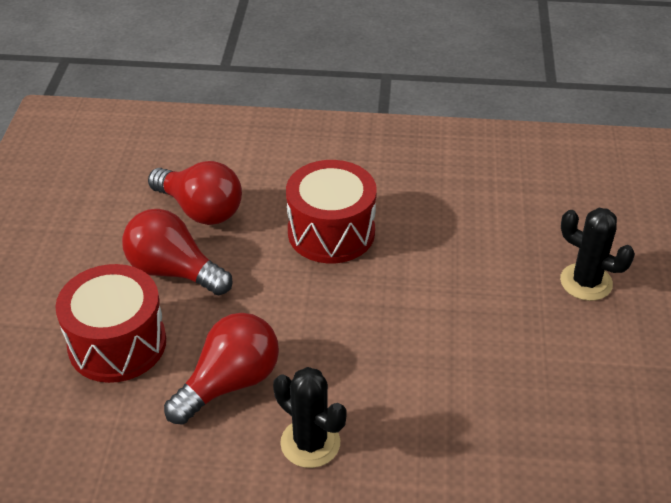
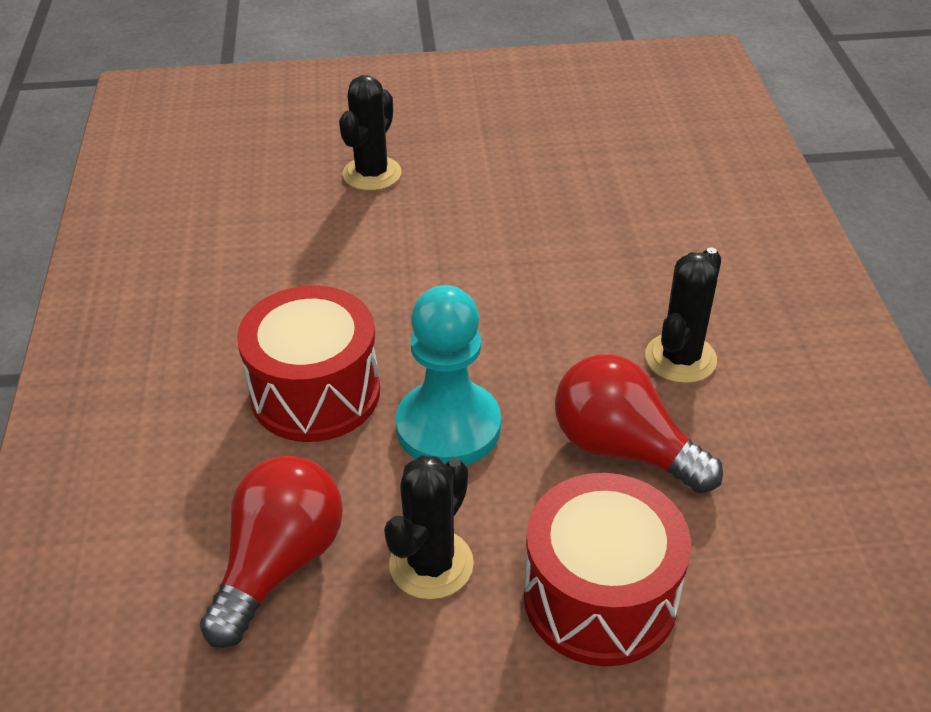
camera: 100 degrees left, 0 degrees up
(174, 271) = (431, 564): red light bulb -> black cactus
(280, 293) = (448, 427): none -> turquoise pawn

